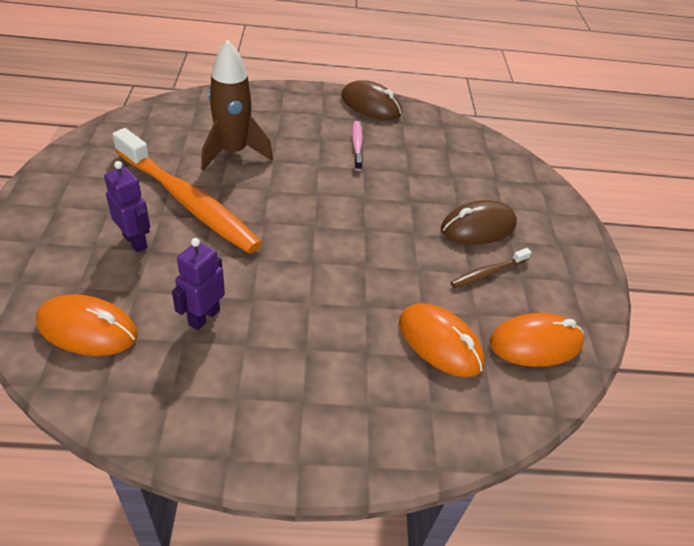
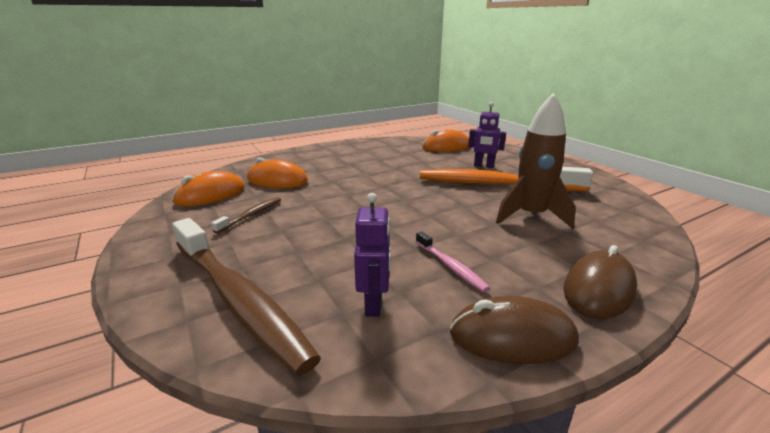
camera: 155 degrees right, 20 degrees down
(204, 317) = (408, 159): purple robot -> purple robot (374, 304)
(478, 227) = (268, 240): brown mouse -> brown mouse (598, 289)
(508, 183) = (237, 298): none -> brown toothbrush

